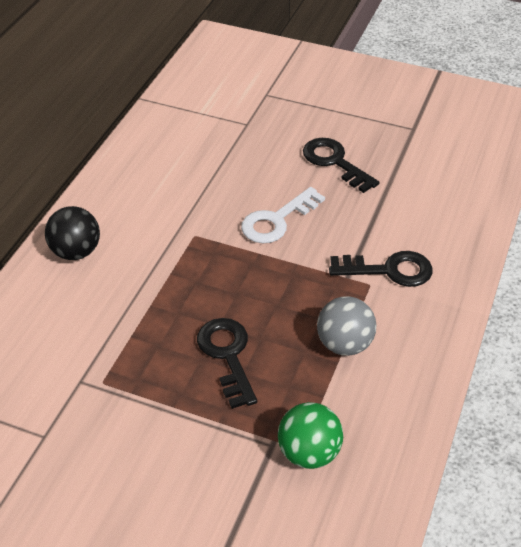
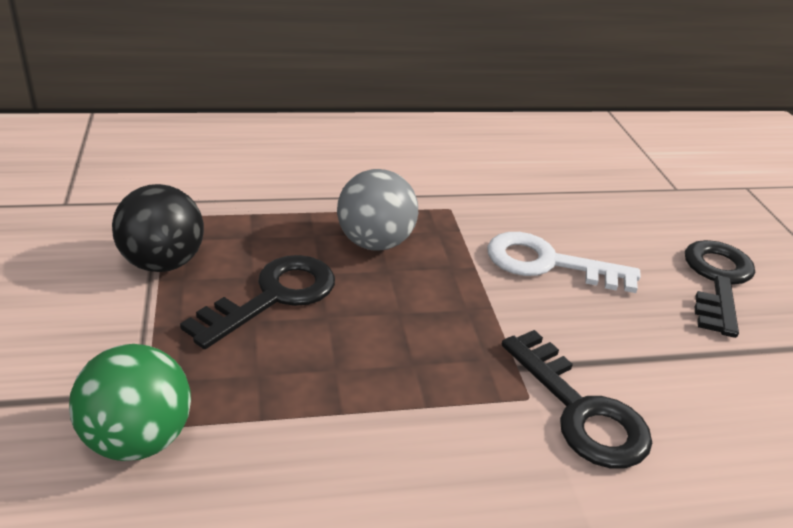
camera: 55 degrees right, 10 degrees down
(76, 252) = (344, 142): black ball -> black ball (163, 263)
(344, 344) = (382, 408): grey ball -> grey ball (375, 243)

